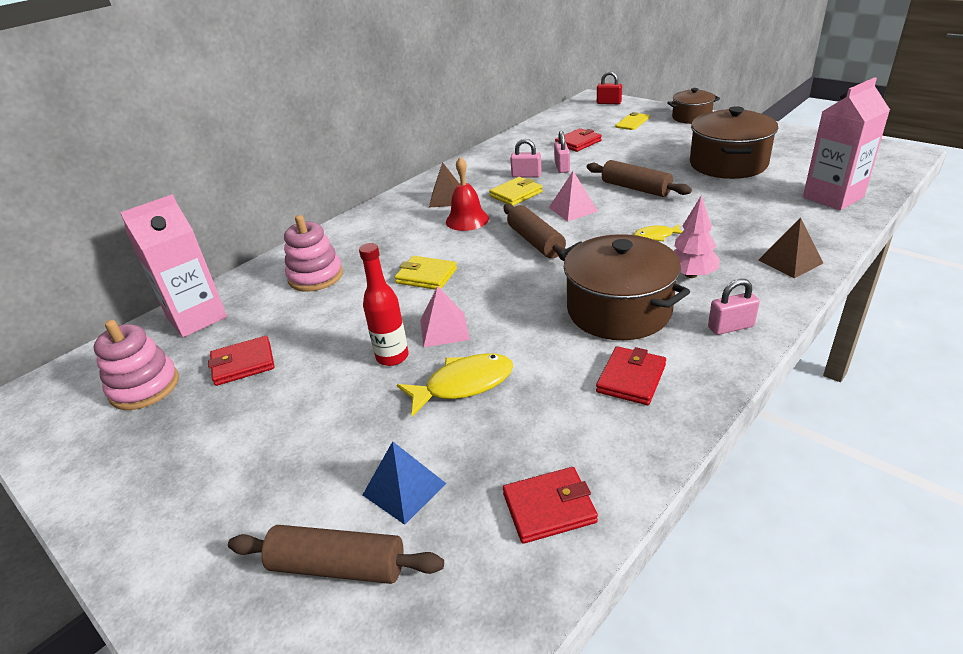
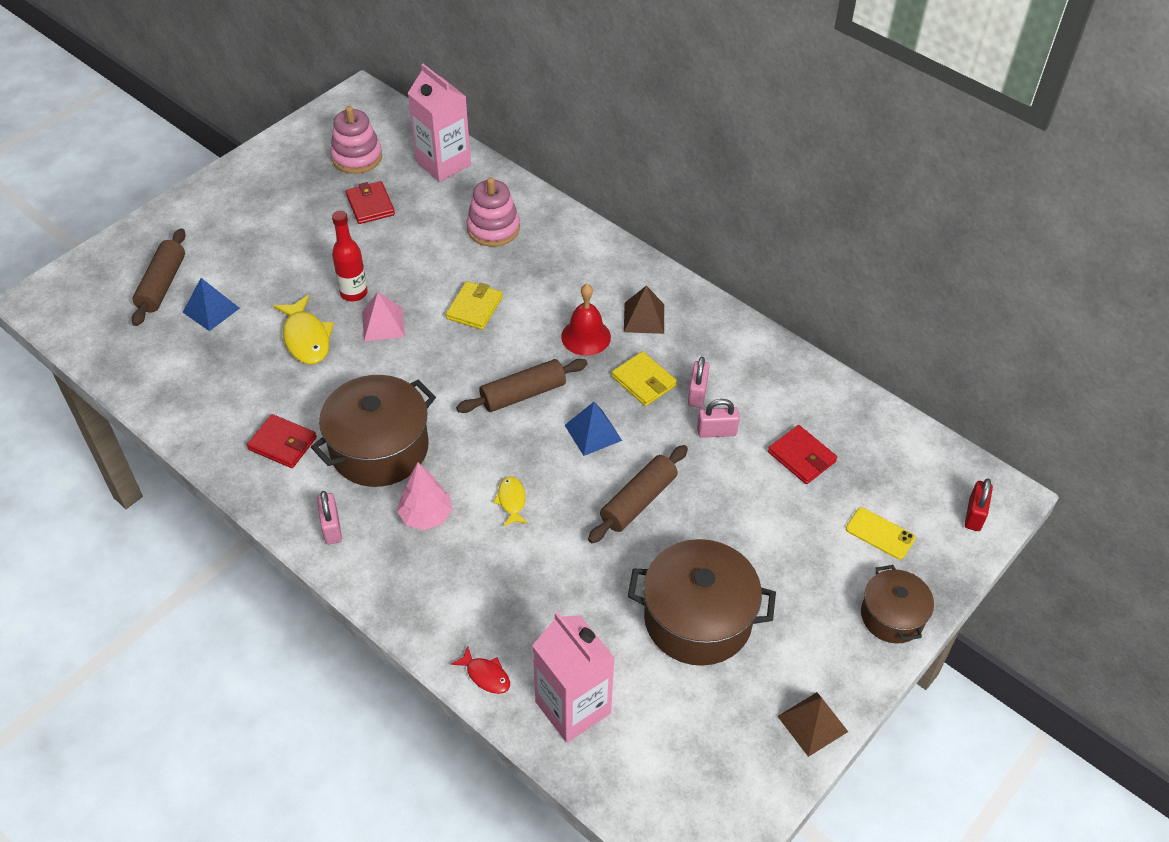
camera: 85 degrees right, 15 degrees up
(549, 508) = (171, 383): red wallet -> none
(573, 209) = (593, 432): pink pyramid -> blue pyramid
(790, 261) = (430, 609): brown pyramid -> brown pyramid (812, 723)
(834, 231) = (486, 675): none -> red fish

